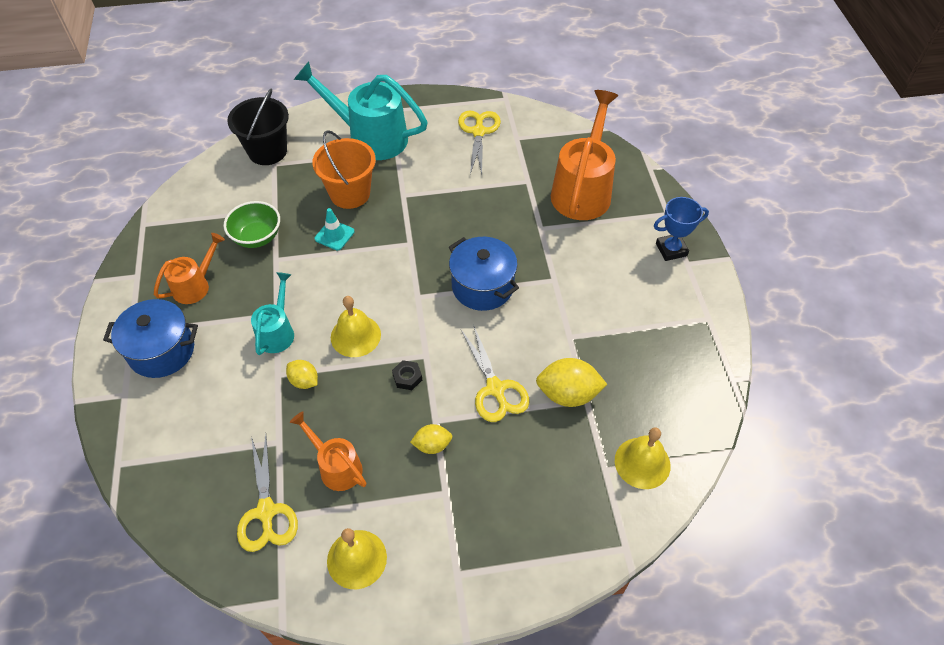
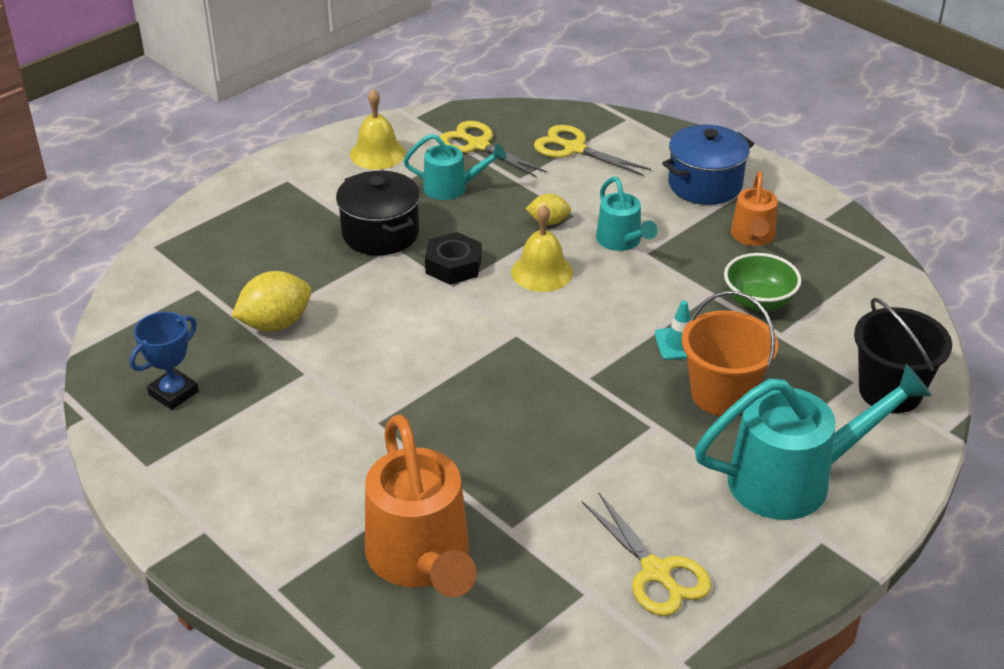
camera: 145 degrees right, 15 degrees down
(336, 466) = (452, 188): orange watering can -> turquoise watering can
(407, 377) = (453, 265): black nut -> black nut, size x1.68
(432, 445) = (380, 233): yellow lemon -> black pot
(482, 286) = (453, 374): blue pot -> none
(495, 389) = (356, 295): yellow scissors -> yellow scissors (574, 149)
(642, 463) = (162, 305): yellow bell -> none
(671, 249) = (237, 535): blue trophy -> blue trophy (173, 393)

